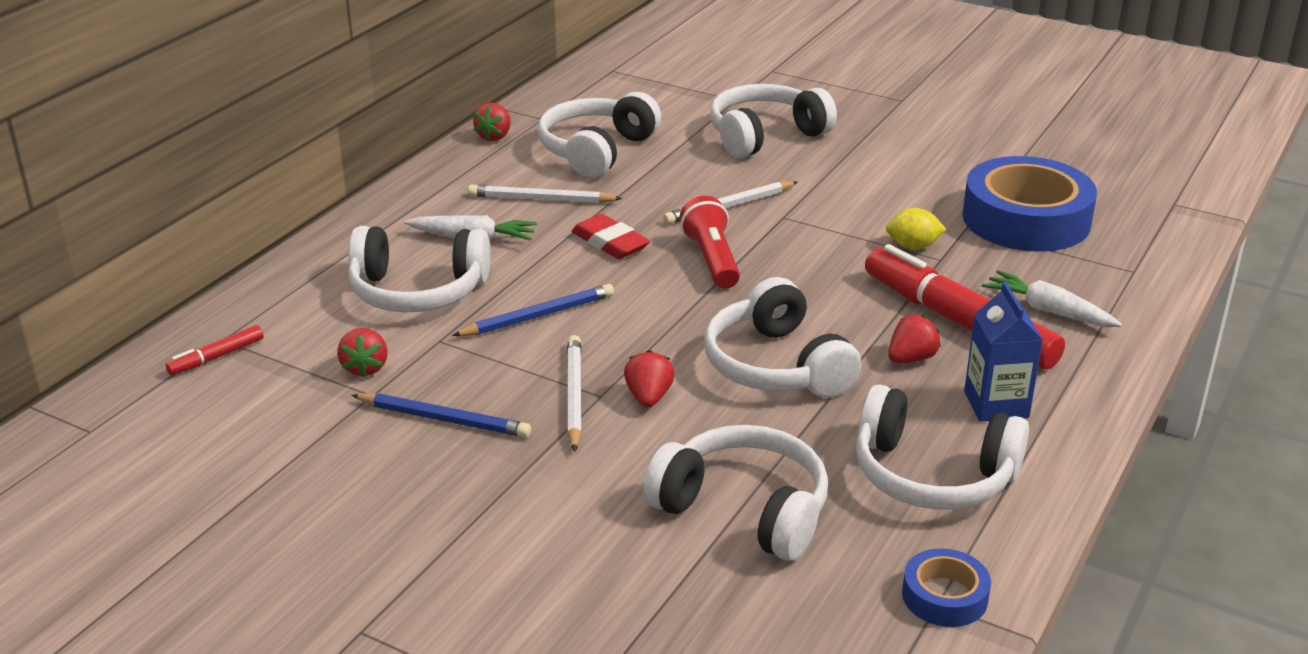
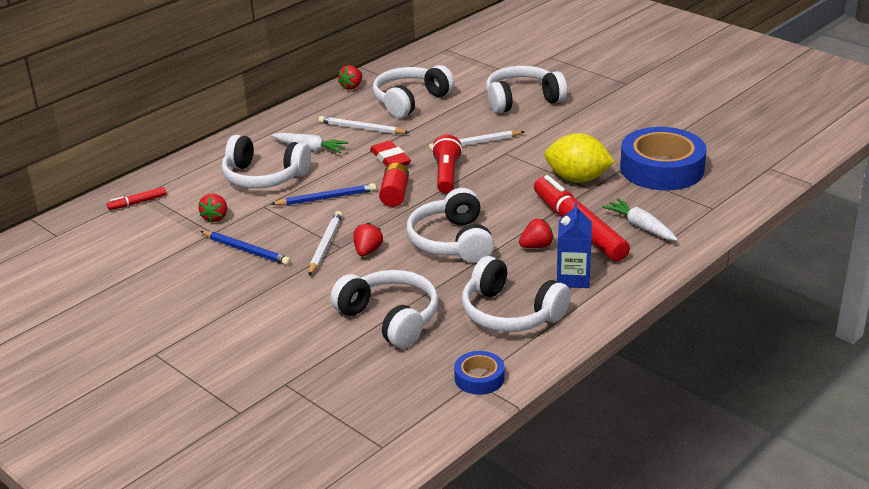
camera: 15 degrees right, 0 degrees up
(646, 299) = (394, 195): none -> red battery
(913, 246) = (577, 179): yellow lemon -> yellow lemon, size x1.83

